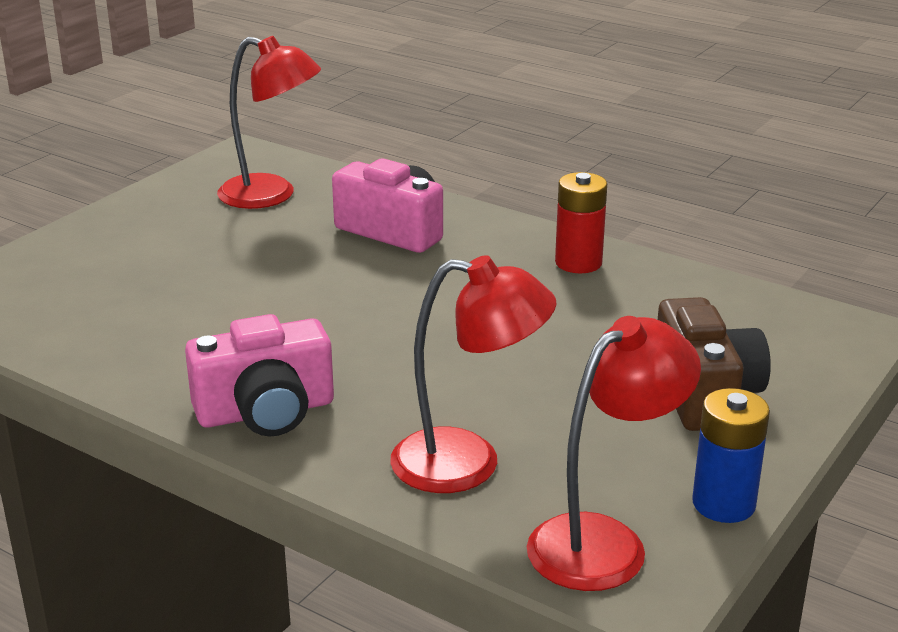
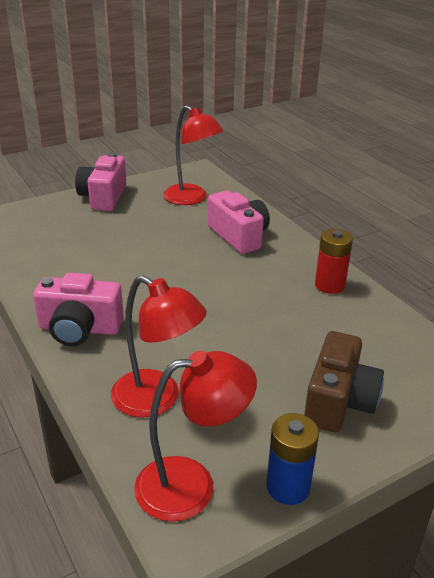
camera: 25 degrees right, 5 degrees up
(120, 225) = (103, 197): none -> pink camera

